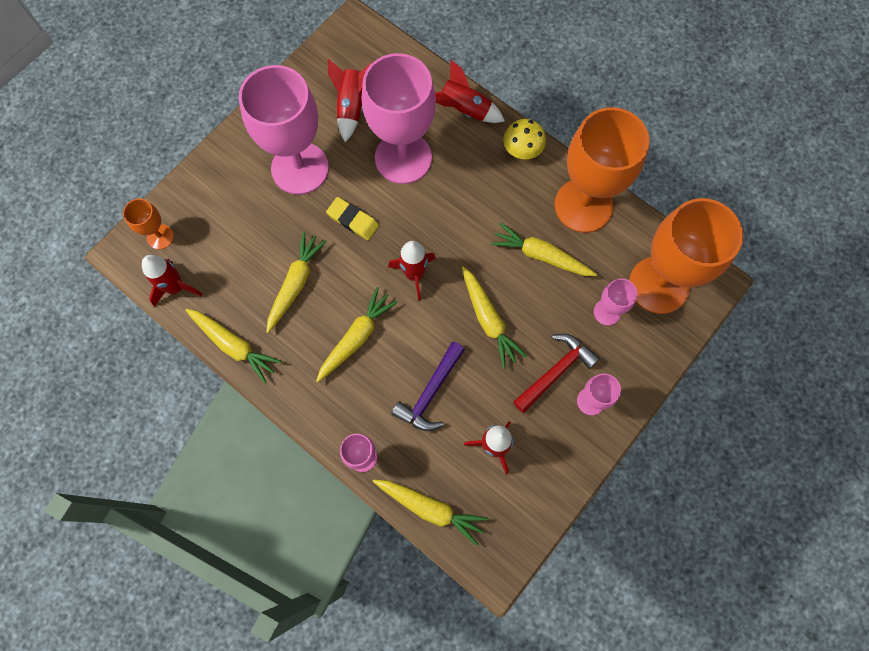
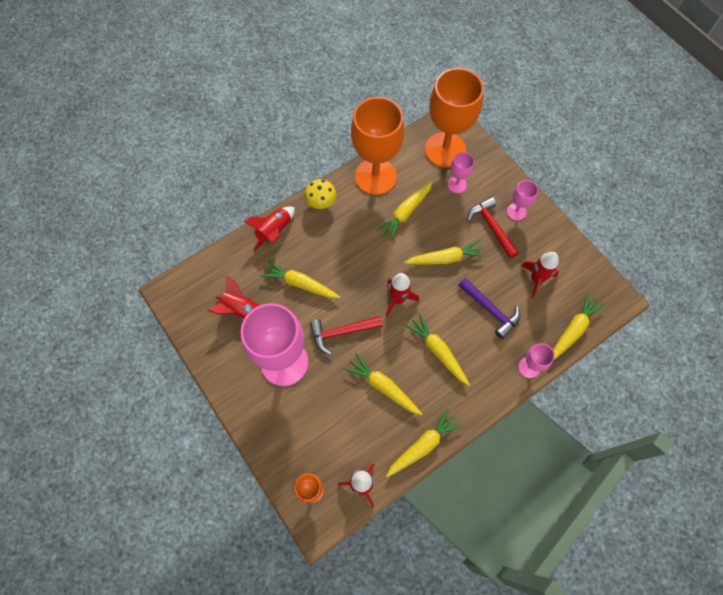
camera: 75 degrees left, 5 degrees down
(353, 220) = (342, 332): yellow eraser -> red hammer
(403, 158) = (300, 284): pink goblet -> yellow carrot

